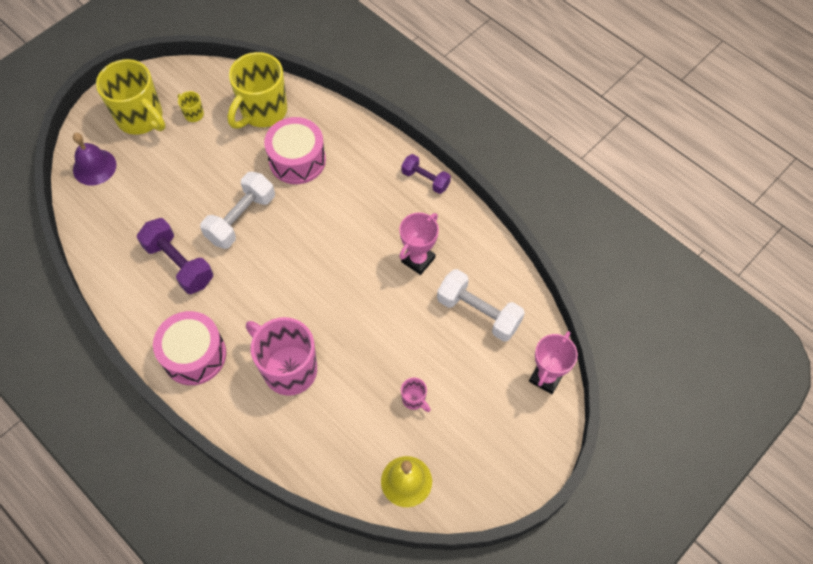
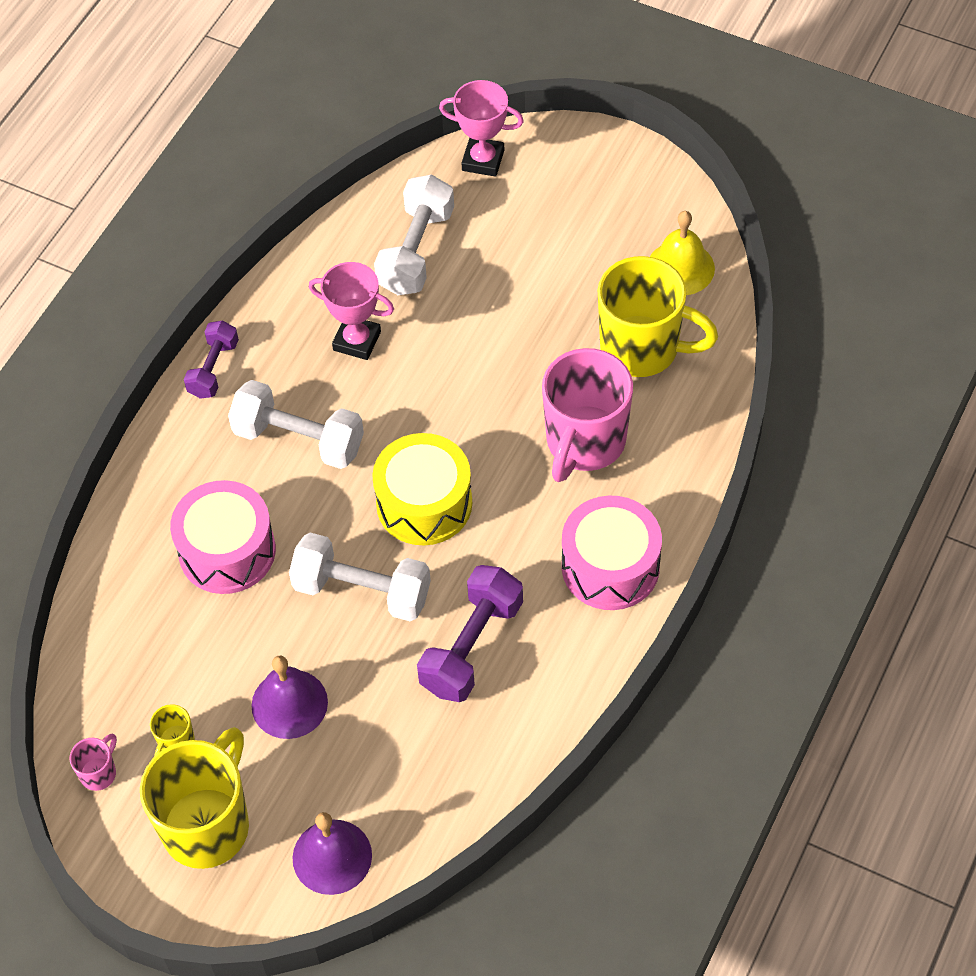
camera: 105 degrees left, 5 degrees down
(189, 168) = (289, 703): none -> purple bell
(263, 111) = (142, 636): yellow mug -> yellow mug (642, 349)
(284, 265) = (424, 503): none -> yellow drum
(357, 211) = (299, 439): none -> white dumbbell
(414, 400) = (570, 288): pink mug -> pink mug (99, 773)

